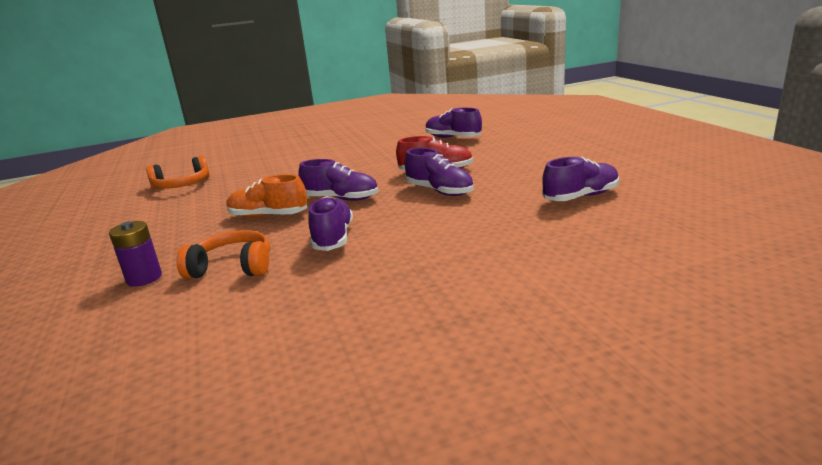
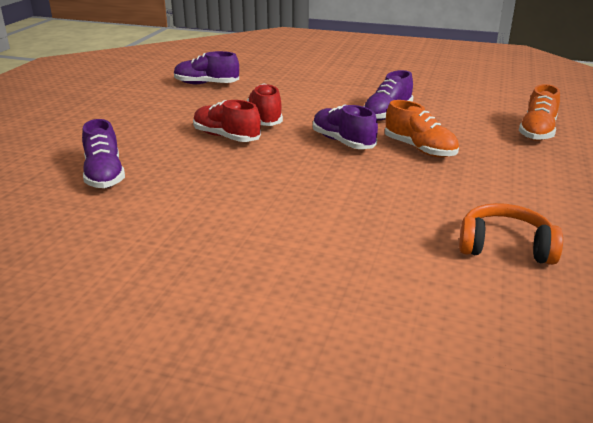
camera: 145 degrees left, 5 degrees up
(144, 278) = (537, 132): purple battery -> orange shoe
(232, 267) = (469, 118): orange headphones -> none
(439, 191) = (265, 118): purple shoe -> red shoe

